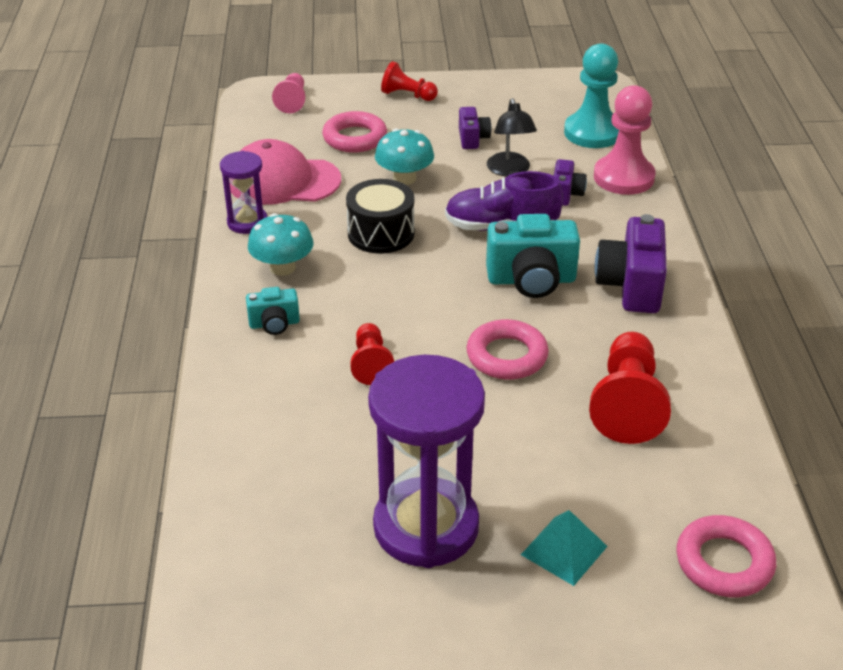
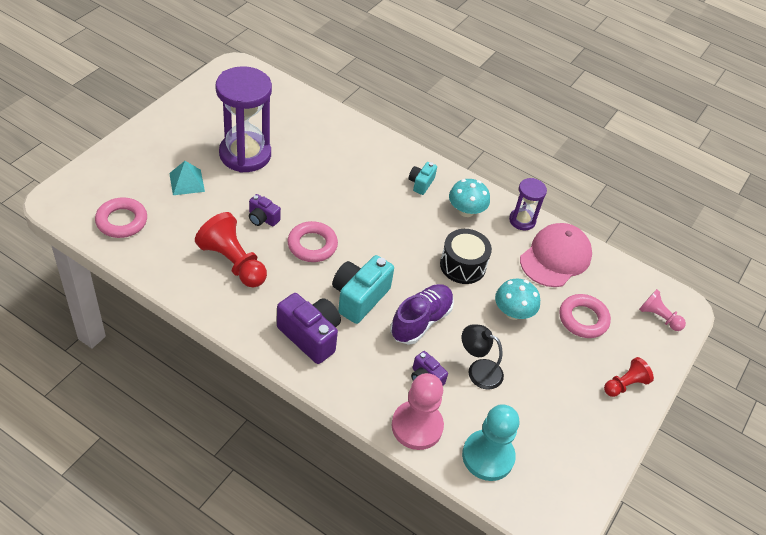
camera: 120 degrees right, 10 degrees up
(371, 364) = (358, 197): red pawn -> none
(472, 139) = (534, 379): purple camera -> purple camera (262, 218)

